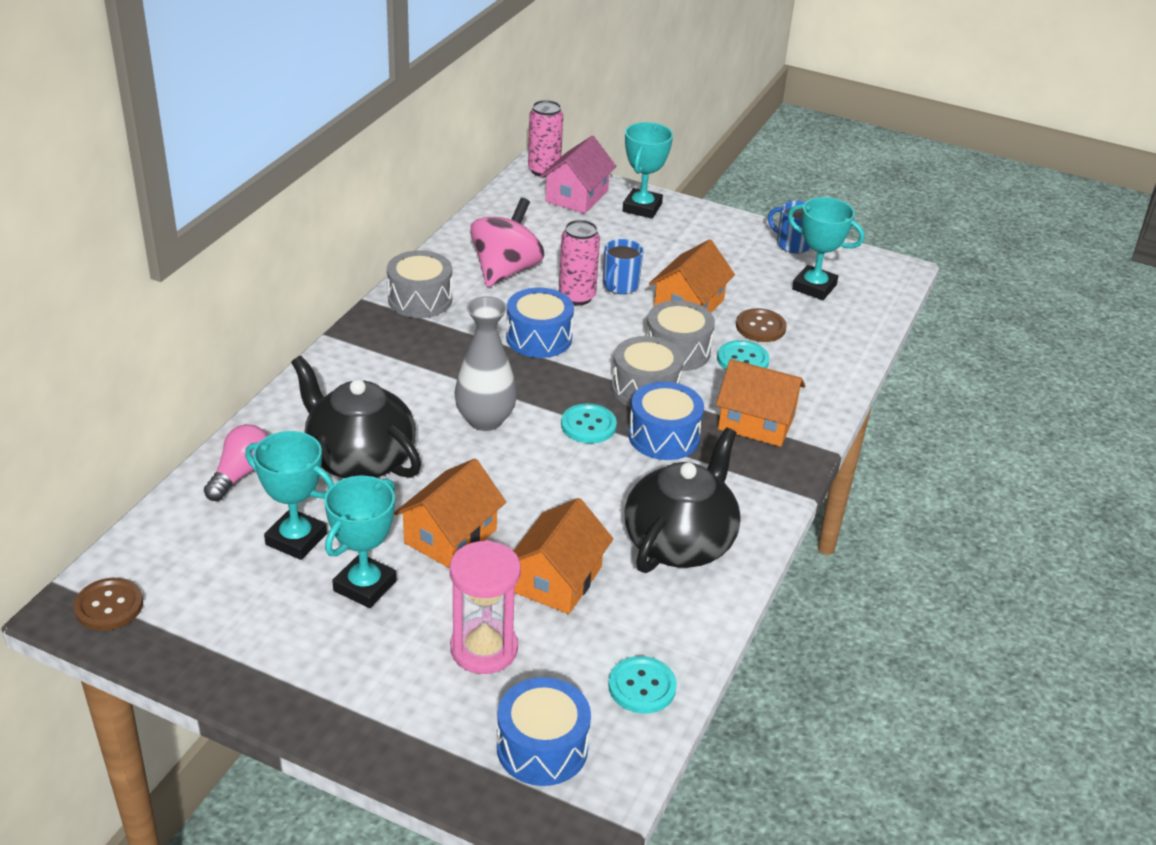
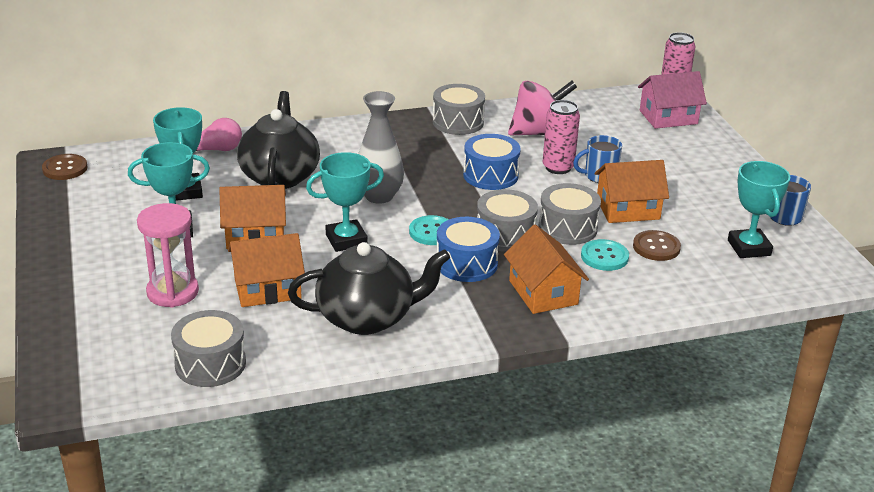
camera: 50 degrees right, 5 degrees down
(542, 748) = (113, 351): blue drum -> none
(642, 208) = (705, 144): turquoise trophy -> turquoise trophy (346, 240)
(642, 686) = (210, 364): turquoise button -> grey drum

